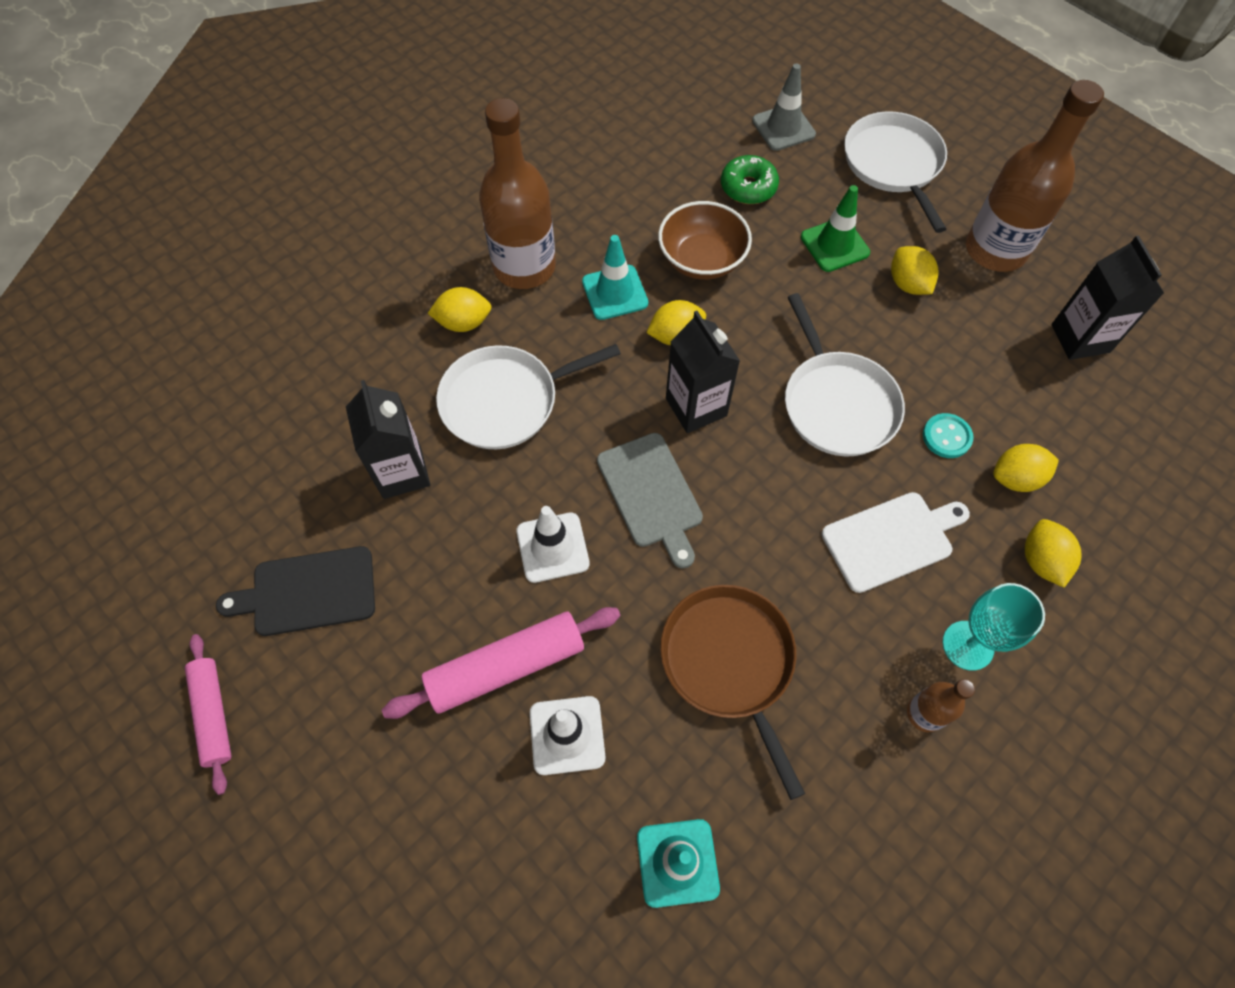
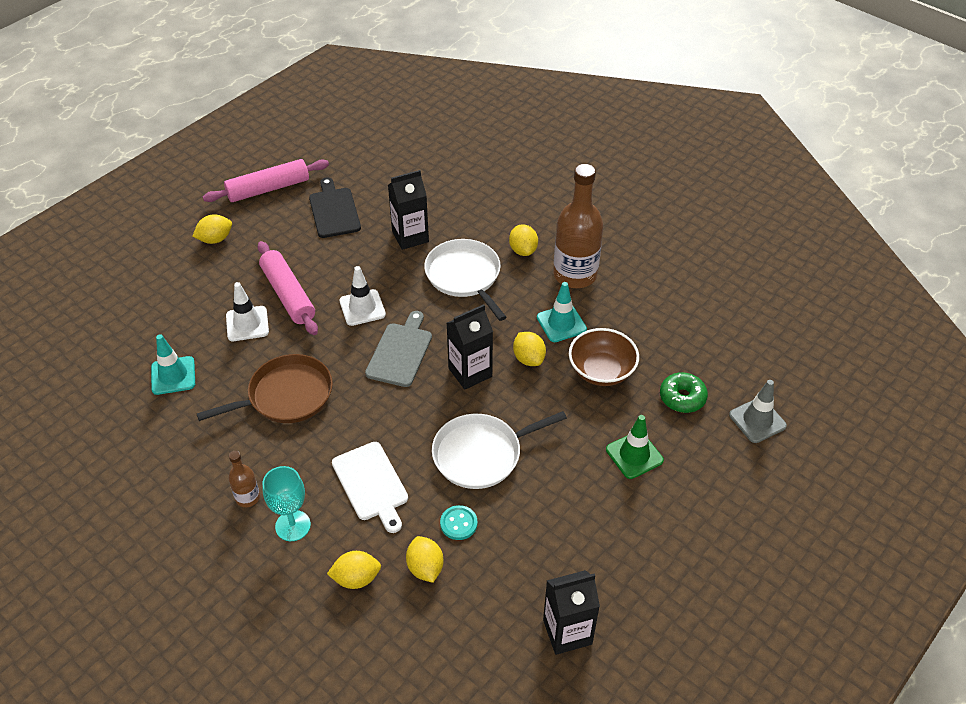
camera: 85 degrees right, 15 degrees down
(213, 714) = (268, 188): pink rolling pin -> pink rolling pin, size x1.53
(651, 494) = (400, 352): grey cutting board -> grey cutting board turned 135 degrees clockwise
(893, 164) = (737, 500): white pan -> none
(908, 284) = (603, 505): yellow lemon -> yellow lemon (215, 239)
(995, 250) = (654, 573): brown bottle -> none

